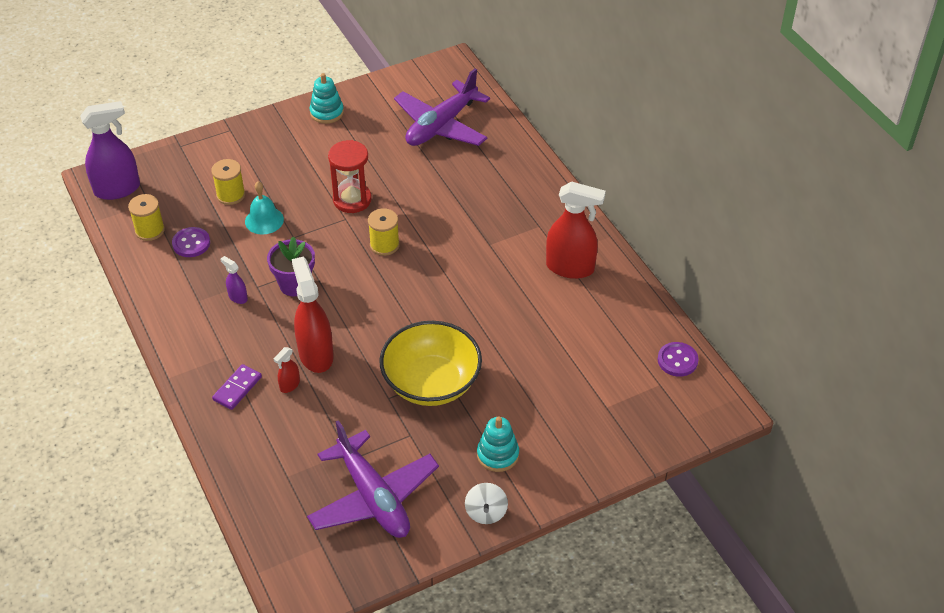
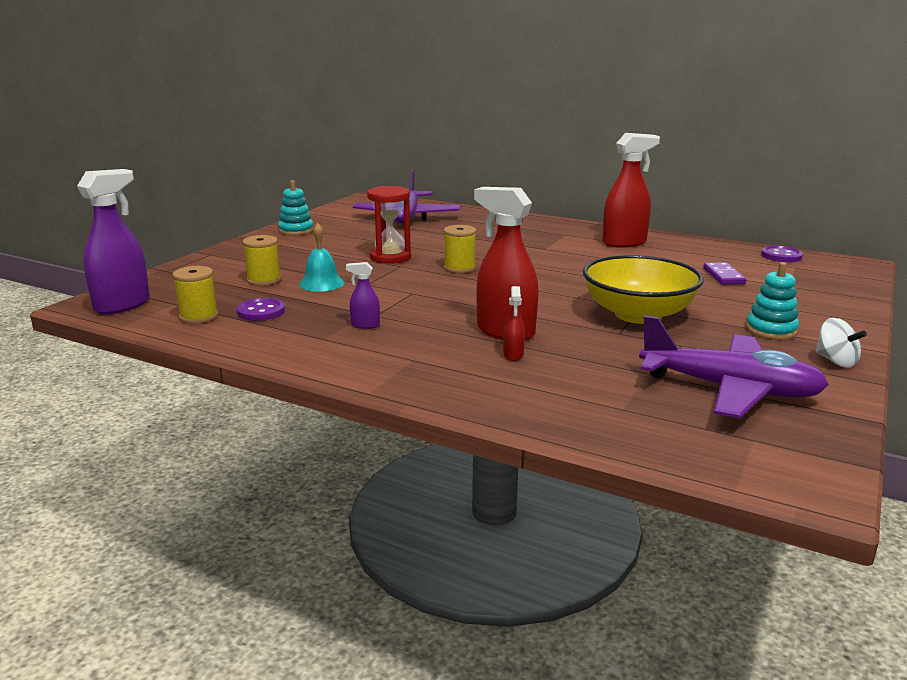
camera: 35 degrees left, 25 degrees down
(237, 388) = (461, 374): purple domino -> purple domino (723, 276)
(295, 284) = (412, 304): purple flower pot -> none

